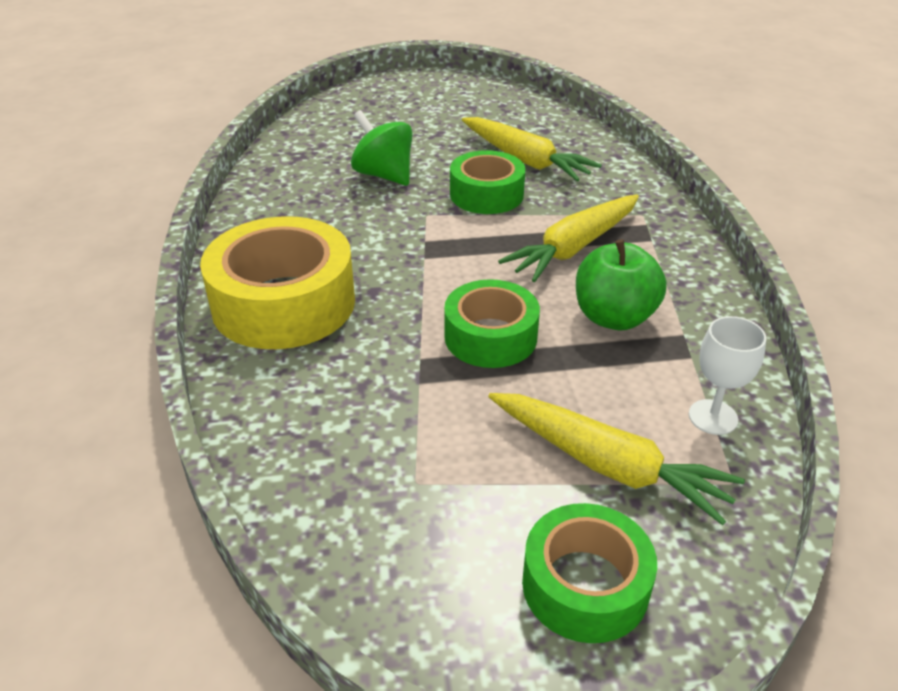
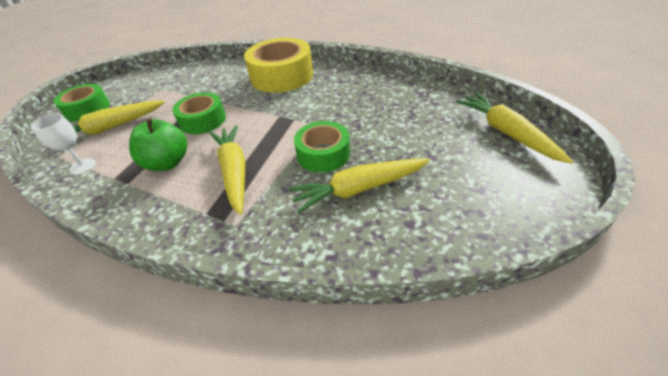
camera: 120 degrees right, 5 degrees up
(368, 102) = (506, 133): none -> yellow carrot
(384, 175) = (377, 119): green spinning top -> none

